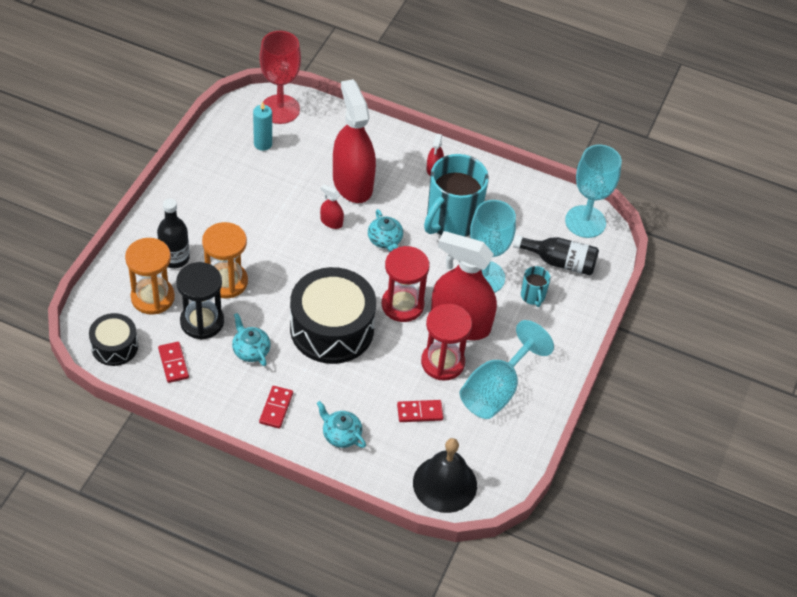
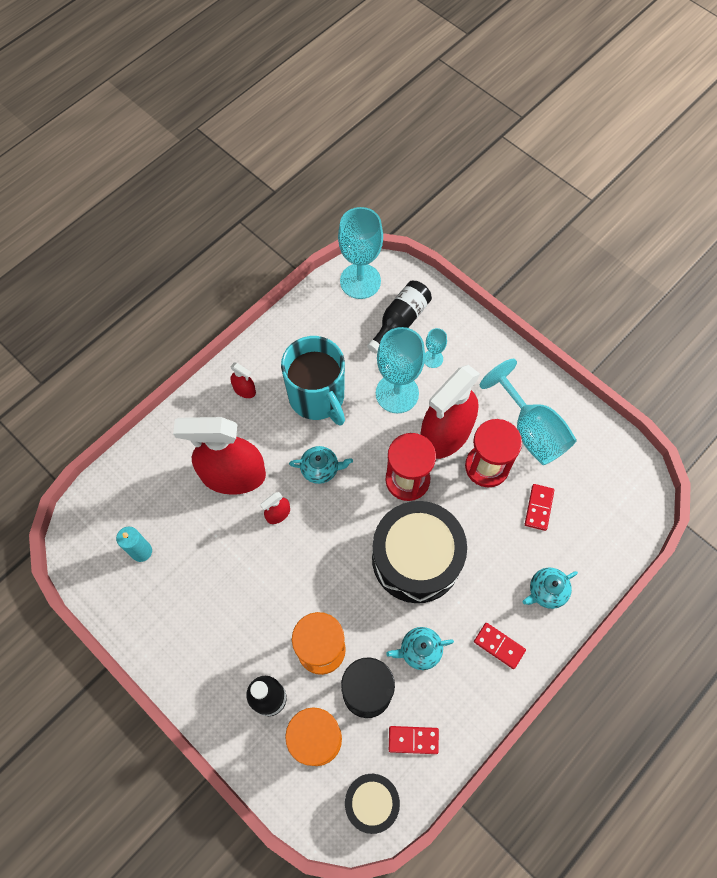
camera: 65 degrees left, 15 degrees up
(280, 109) = (98, 517): red goblet -> none
(445, 484) = (623, 513): black bell -> none
(533, 296) = (433, 359): turquoise mug -> turquoise goblet

